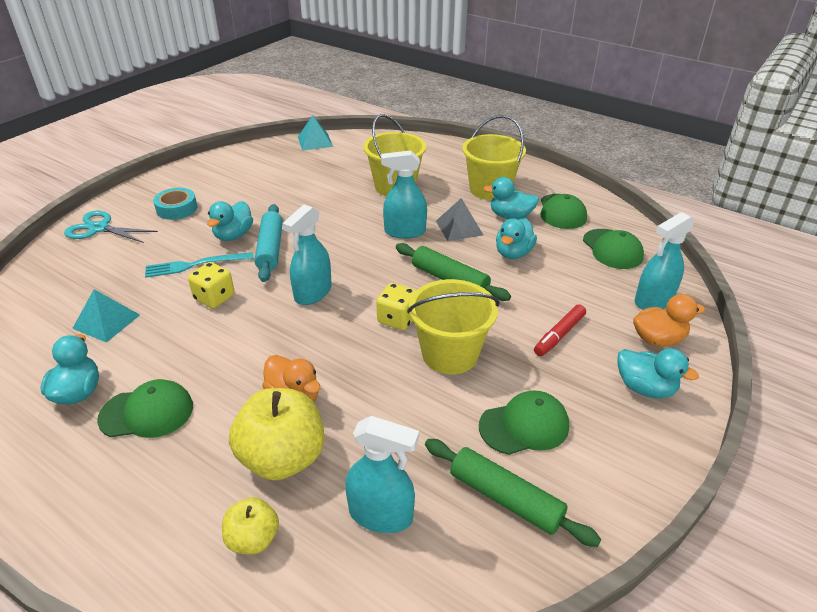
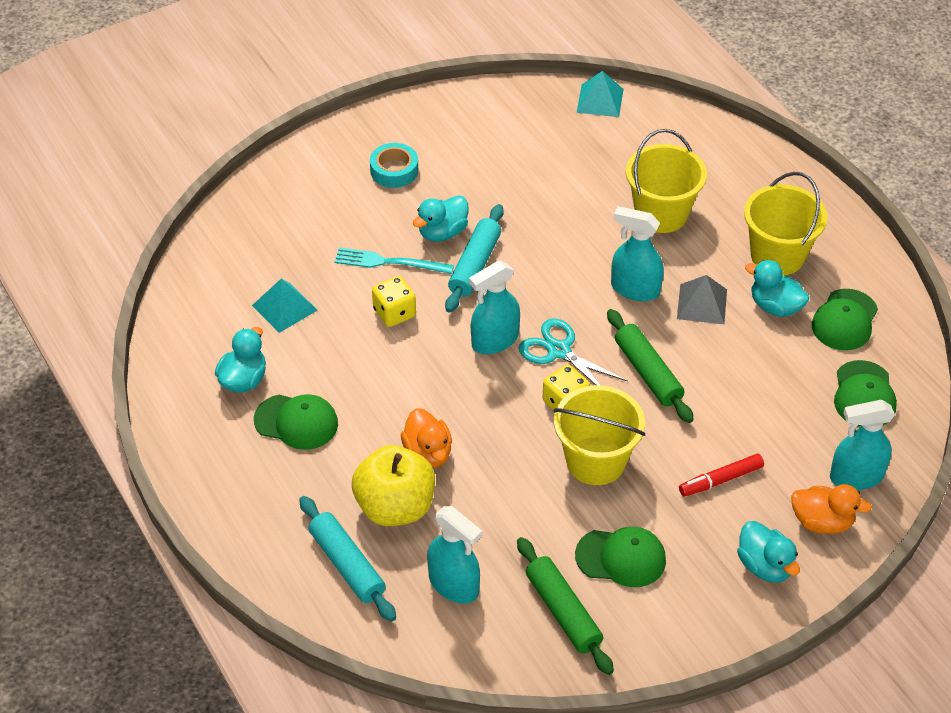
camera: 25 degrees right, 10 degrees up
(99, 228) = (304, 175): turquoise scissors -> turquoise scissors (559, 351)
(253, 539) = (347, 565): yellow apple -> turquoise rolling pin
(513, 253) = (742, 361): turquoise duck -> none

